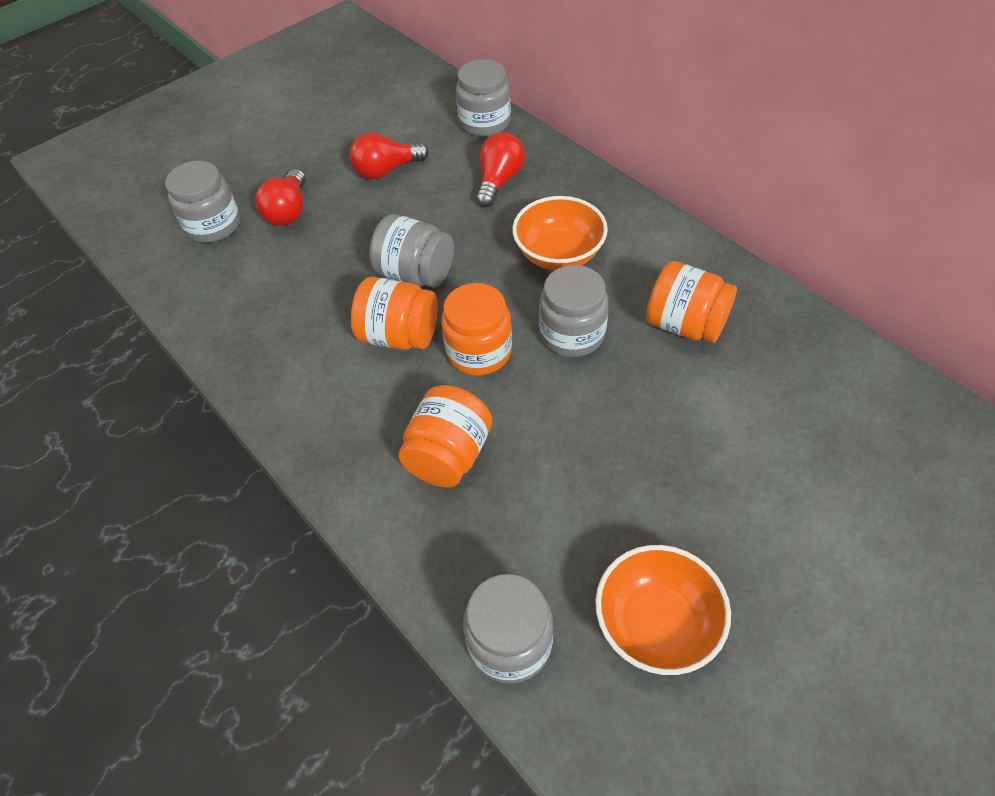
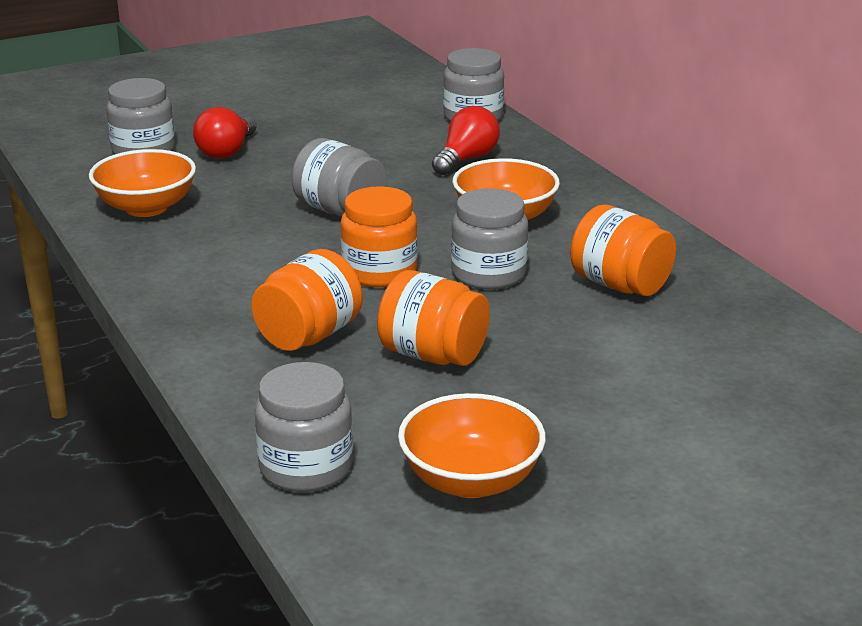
camera: 10 degrees right, 25 degrees down
(243, 306) = (146, 208): none -> orange bowl
(386, 170) = (347, 137): red light bulb -> none
(399, 335) = (300, 249): orange jar -> orange jar (433, 355)

